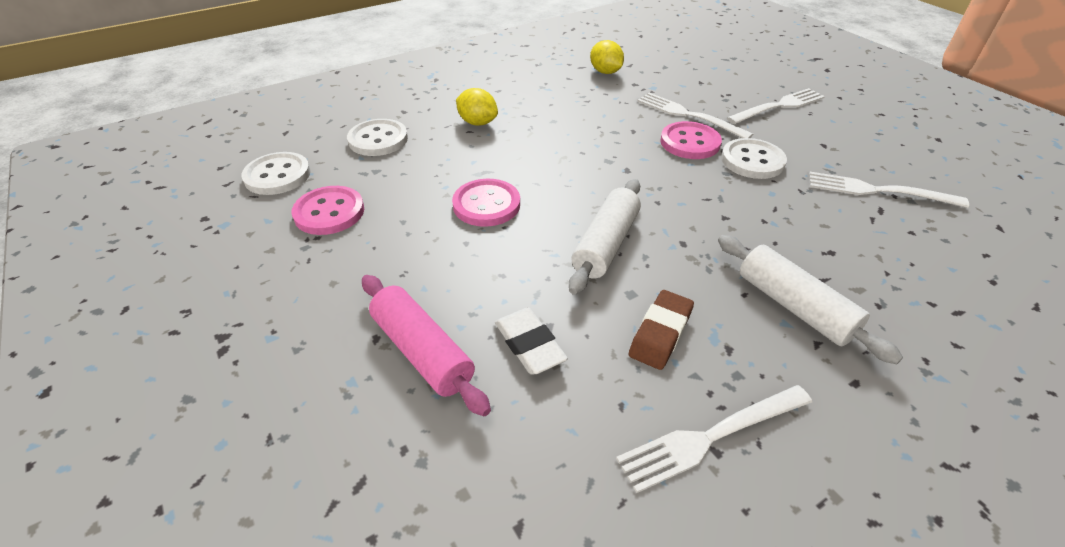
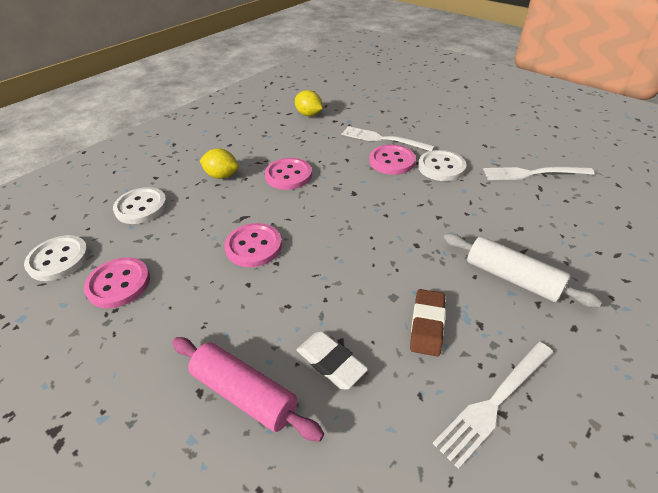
camera: 15 degrees left, 0 degrees up
(555, 136) = (288, 175): none -> pink button
(606, 244) = (360, 259): white rolling pin -> none
(779, 106) = (444, 120): white fork -> none

